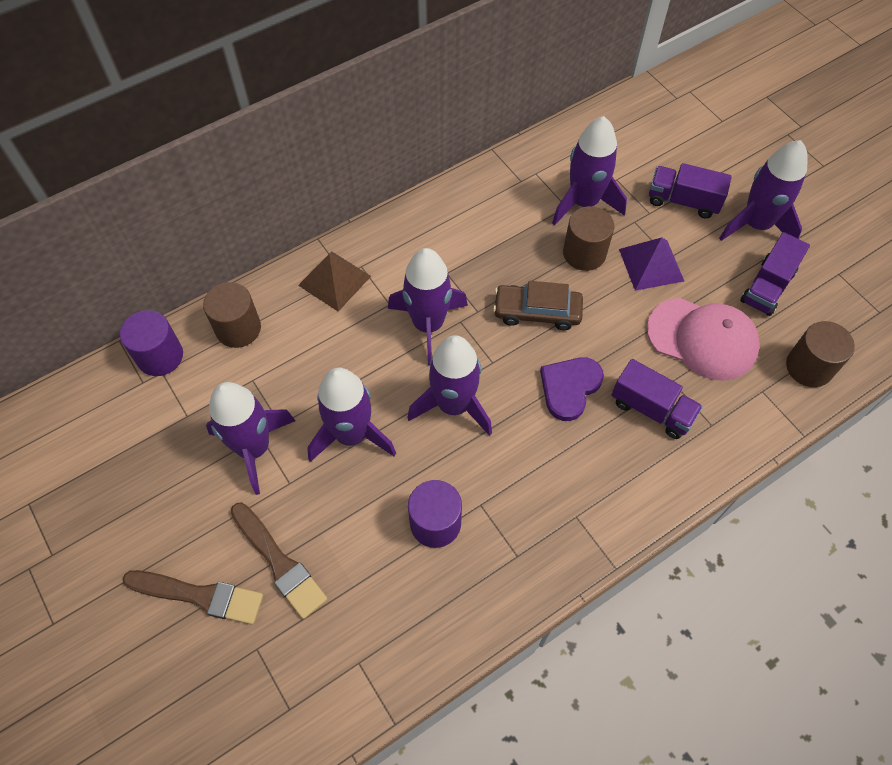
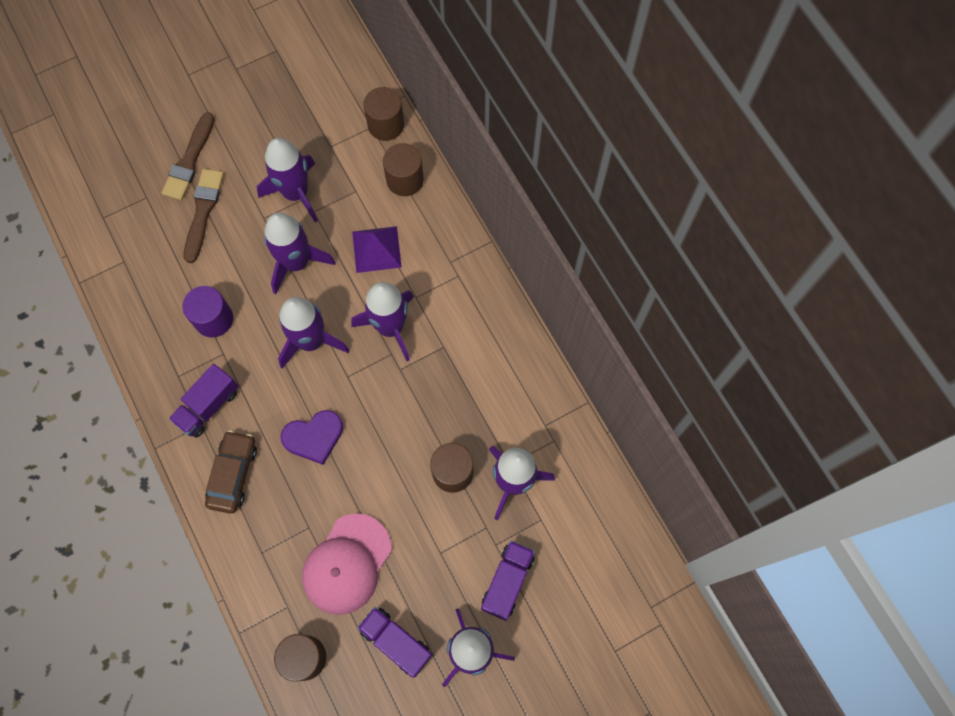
camera: 95 degrees right, 10 degrees up
(160, 356) = (386, 125): purple cylinder -> brown cylinder
(279, 563) = (203, 211): brown brush -> brown brush turned 135 degrees clockwise
(334, 280) = (444, 253): brown pyramid -> none
(537, 312) = (393, 420): brown car -> brown car (233, 474)
(569, 388) = (314, 437): purple heart -> purple heart turned 120 degrees clockwise
(651, 265) = (433, 533): purple pyramid -> purple pyramid (376, 249)
(651, 409) = (284, 503): purple truck -> purple truck (208, 406)

